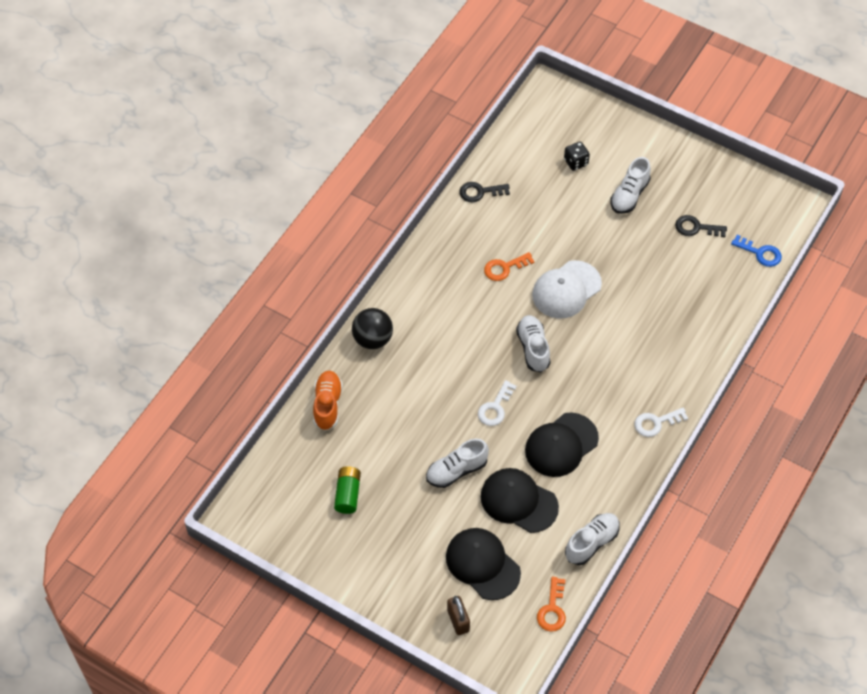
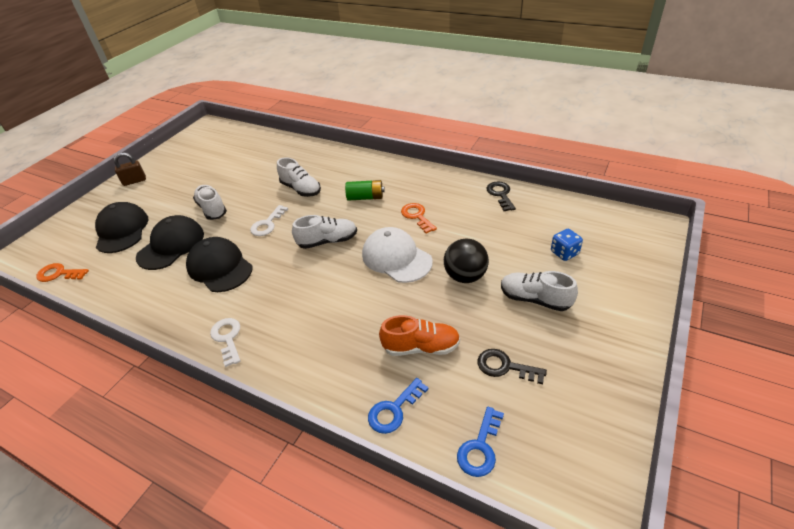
camera: 90 degrees right, 15 degrees down
(327, 405) = (284, 146): orange shoe -> orange shoe (421, 347)
(348, 494) = (209, 163): green battery -> green battery (365, 197)
(372, 339) = (340, 158): black ball -> black ball (465, 276)
(458, 620) = (81, 222): brown padlock -> brown padlock (134, 181)
(482, 564) = (122, 230): black cap -> black cap turned 60 degrees counterclockwise
(495, 408) = (267, 224): white key -> white key turned 90 degrees counterclockwise
(576, 162) = (564, 253): black dice -> blue dice
(591, 543) = (110, 295): white shoe -> white shoe (301, 189)
(696, 228) = (505, 367): black key -> black key turned 75 degrees counterclockwise
(731, 300) = (394, 410): none -> blue key

